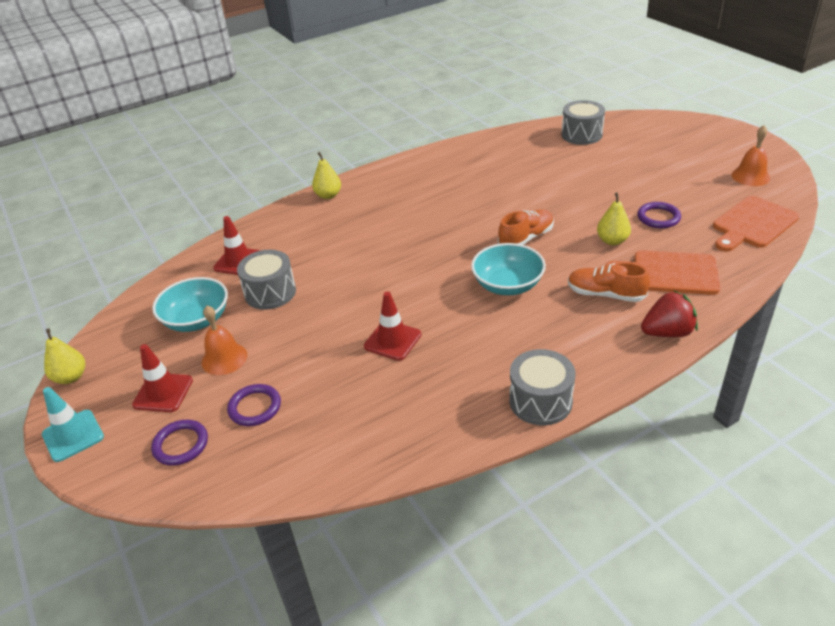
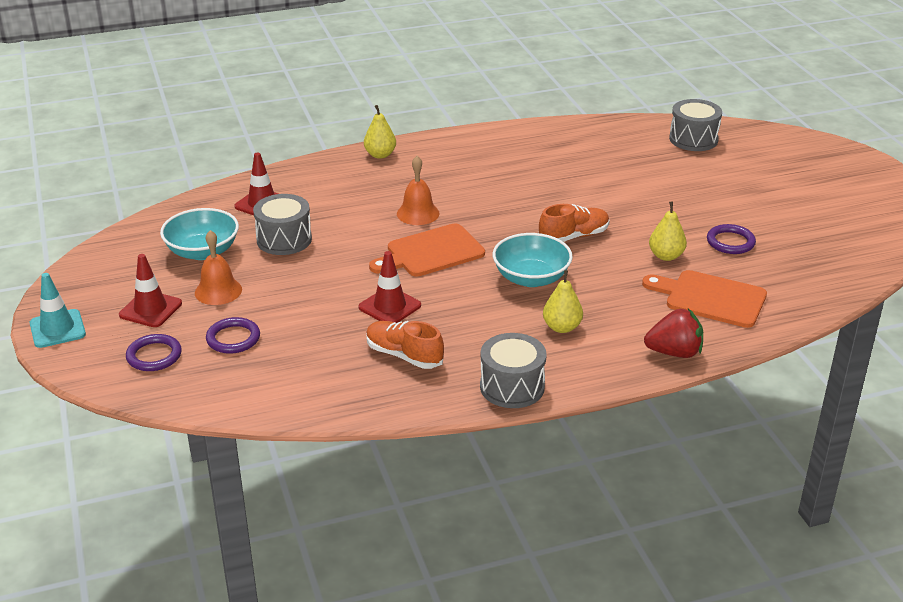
camera: 10 degrees right, 5 degrees down
(71, 377) = (67, 279): yellow pear -> yellow pear (562, 327)
(605, 294) = (630, 306): orange shoe -> orange shoe (404, 355)
(750, 176) = (862, 218): orange bell -> orange bell (418, 213)
(753, 224) = (832, 268): orange cutting board -> orange cutting board (431, 252)

